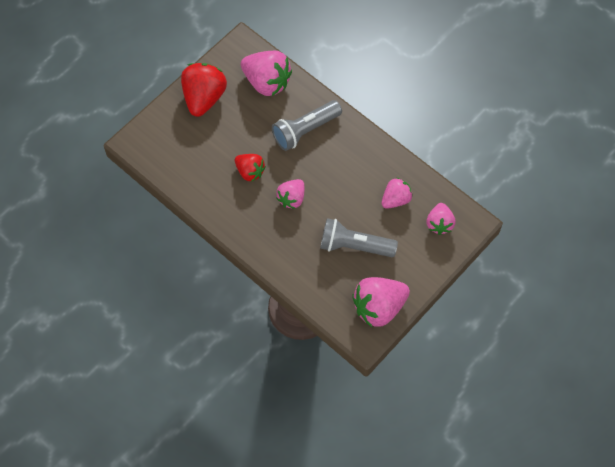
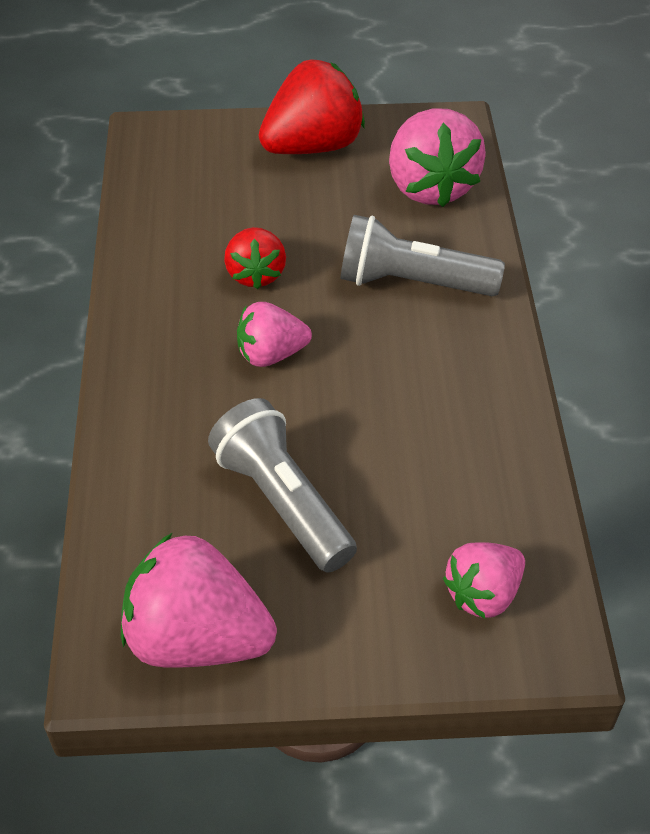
camera: 45 degrees right, 15 degrees down
(396, 199) = (446, 489): pink strawberry -> none

